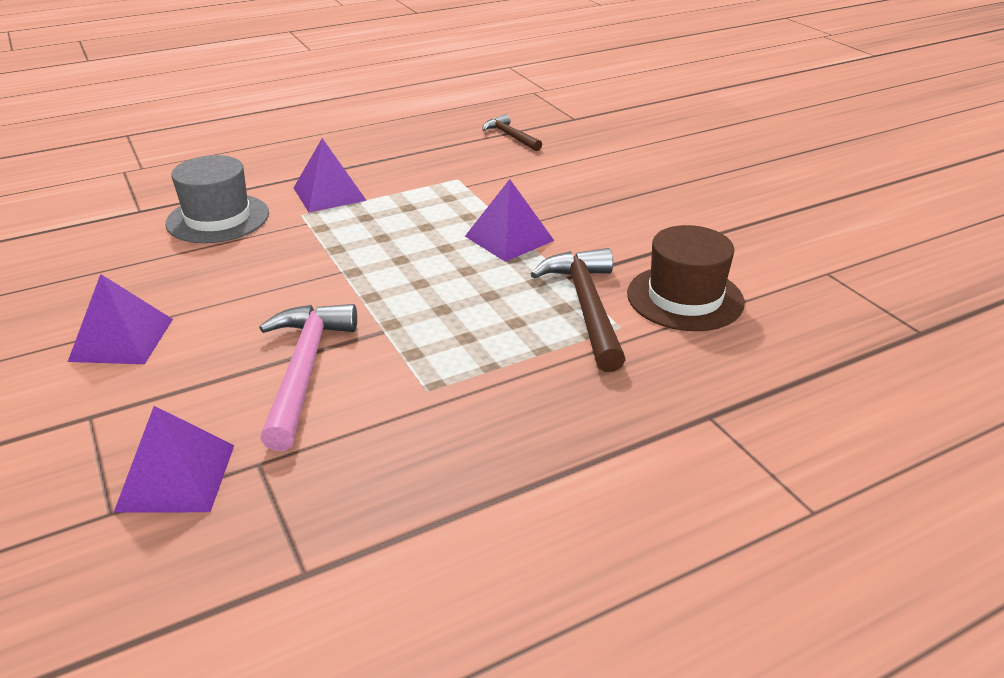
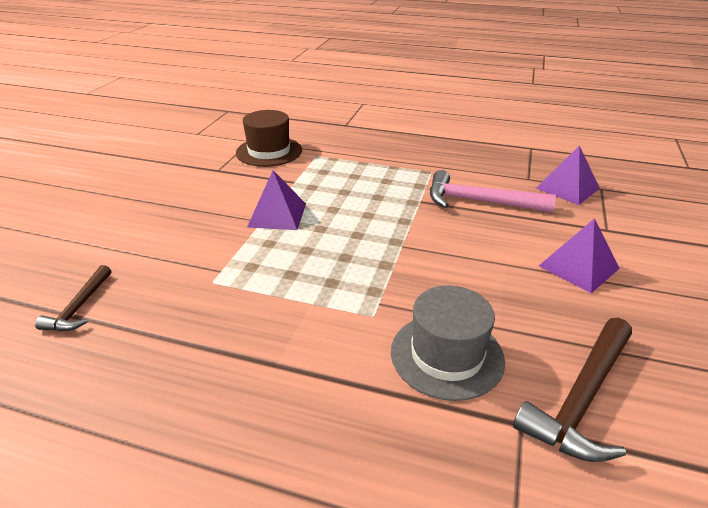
camera: 135 degrees left, 0 degrees up
(304, 370) = (479, 202): pink hammer -> pink hammer turned 60 degrees clockwise
(329, 194) = (324, 328): purple pyramid -> none
(586, 307) = (314, 167): brown hammer -> brown hammer (582, 399)

